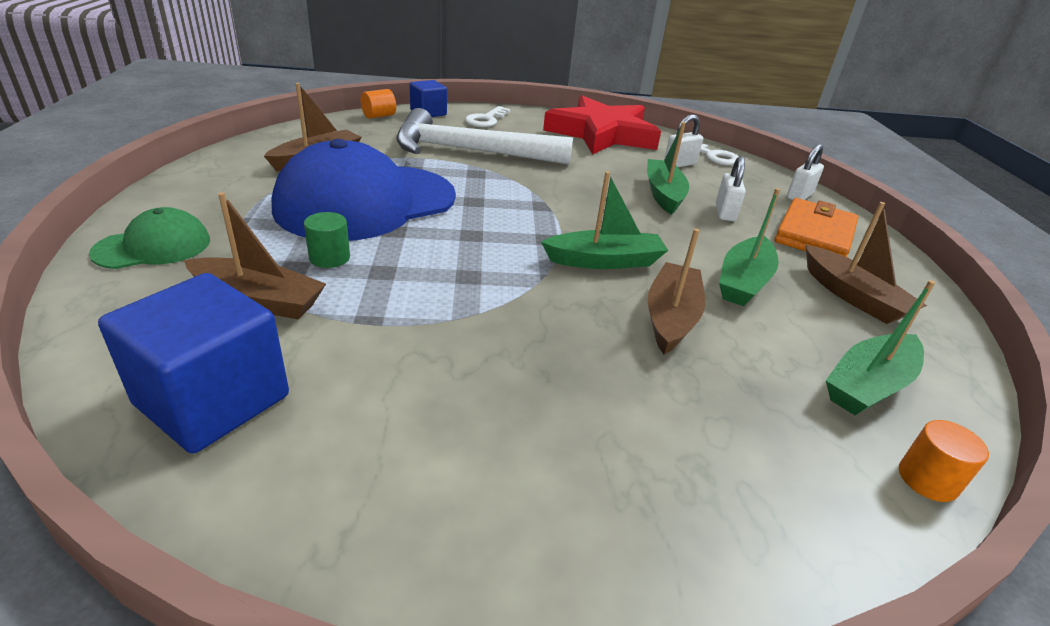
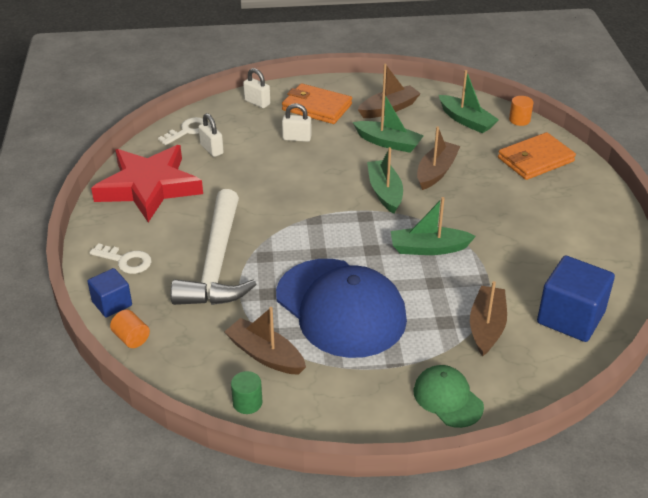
camera: 90 degrees left, 5 degrees up
(329, 258) = (427, 309): green cylinder -> green cylinder (247, 403)
(663, 194) = (274, 162): green boat -> green boat (428, 248)
(671, 317) = (436, 171): brown boat -> brown boat turned 105 degrees clockwise
(755, 471) = (535, 160): none -> orange wallet

